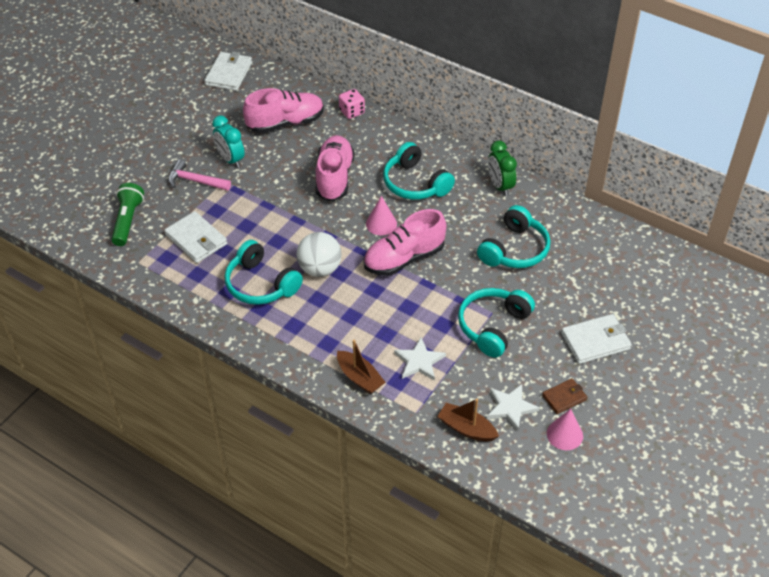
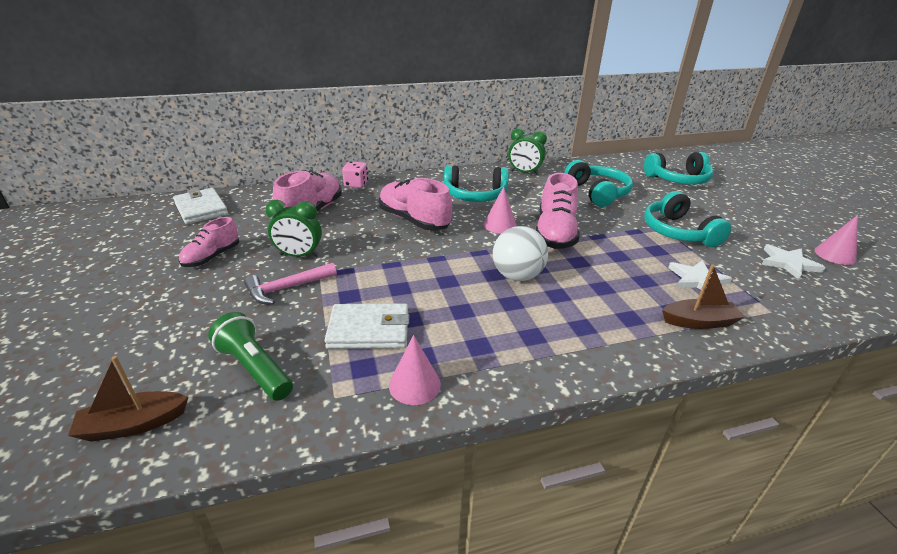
camera: 50 degrees left, 15 degrees down
(174, 284) = (414, 384): none -> pink cone
(188, 127) = (212, 257): none -> pink shoe
(230, 159) = (299, 255): turquoise clock -> green clock
(261, 284) = (495, 319): turquoise headphones -> turquoise headphones (678, 179)
(466, 428) = (809, 294): brown boat -> brown boat (134, 424)
(564, 397) = (786, 238): brown wallet -> none
(595, 341) = (726, 205): white wallet -> none

